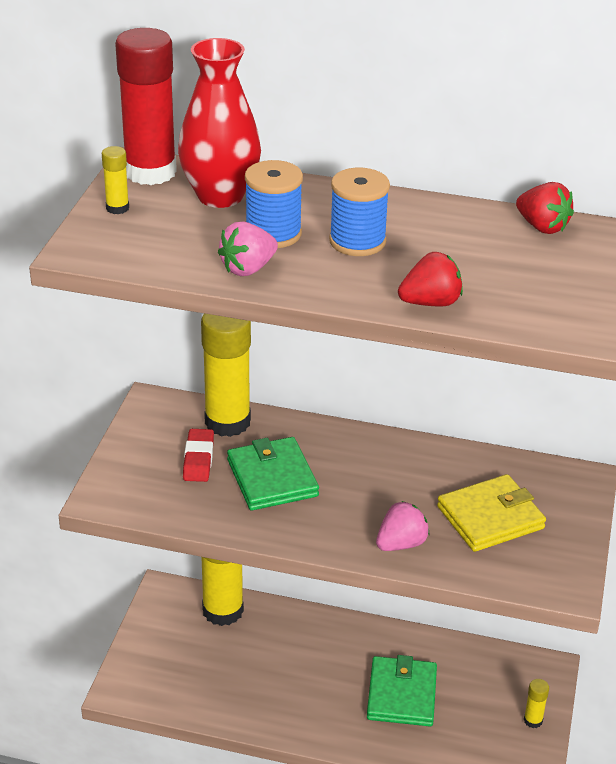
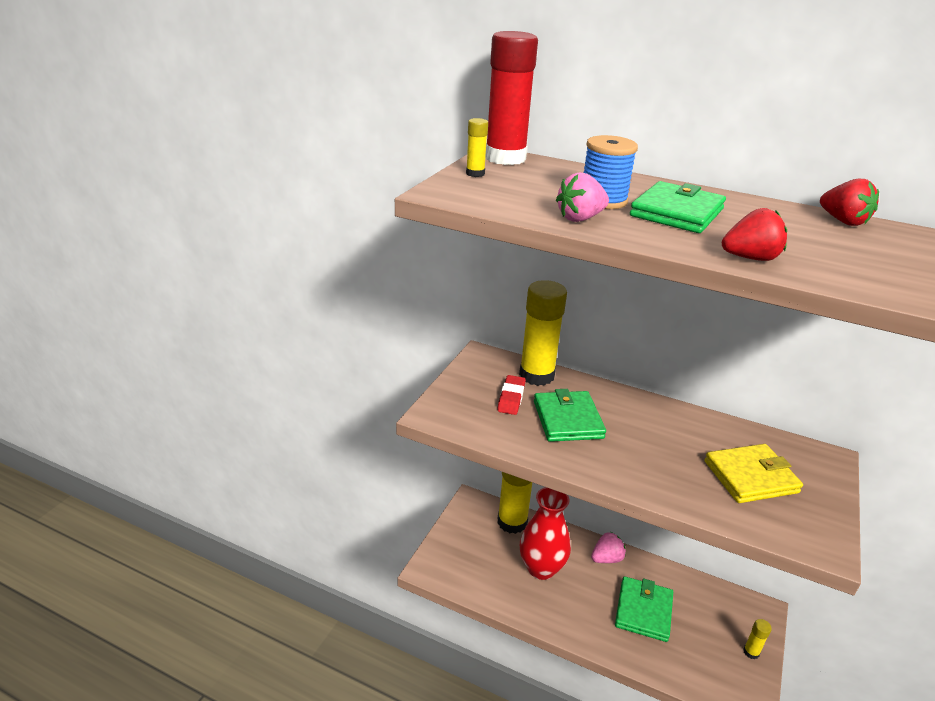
camera: 10 degrees right, 5 degrees down
(220, 196) = (559, 176): red vase -> red vase (541, 568)
(357, 241) = (676, 212): blue spool -> green wallet
(401, 544) = (673, 487): pink strawberry -> pink strawberry (606, 558)

